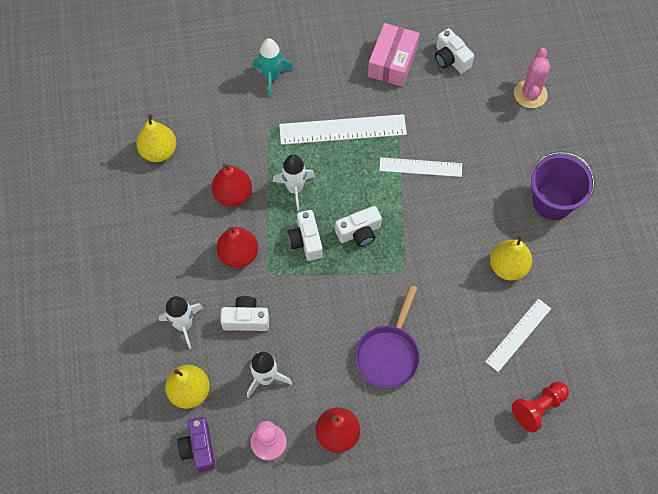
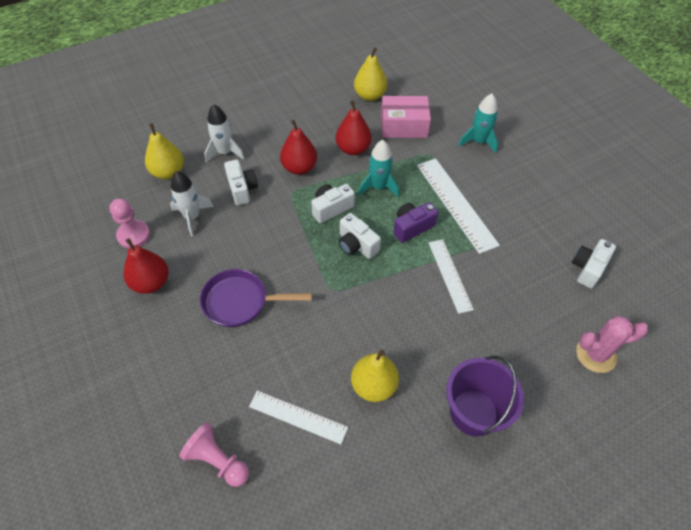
camera: 70 degrees right, 10 degrees down
(199, 448) = (120, 191): purple camera -> purple camera (412, 227)
(295, 189) = (378, 187): white rocket -> turquoise rocket
(392, 62) = (551, 222): pink box -> pink box (403, 126)
(538, 408) = (217, 460): red pawn -> pink pawn

